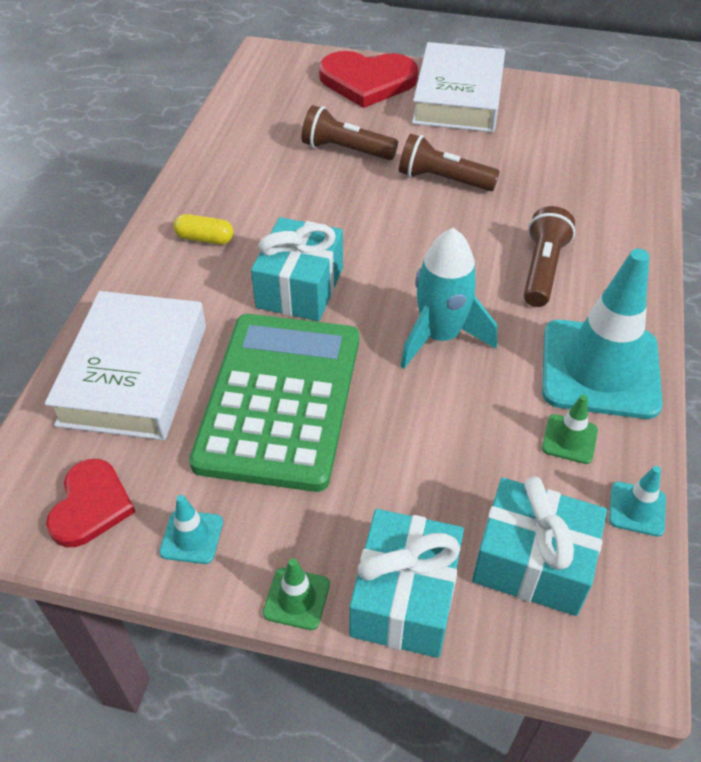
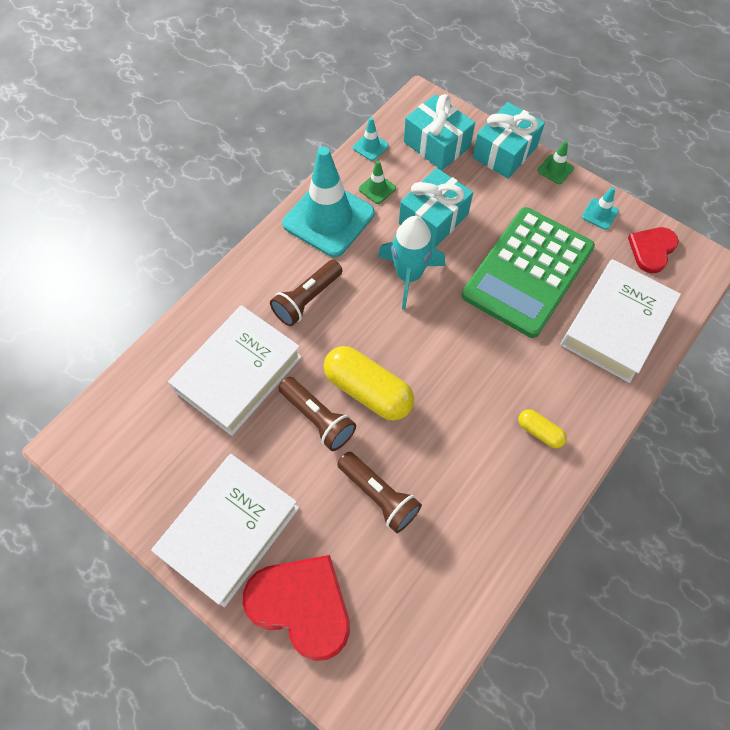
camera: 155 degrees left, 15 degrees up
(300, 287) = (483, 352): turquoise gift -> turquoise gift (433, 219)
(409, 214) = (368, 390): none -> yellow capsule
(552, 186) = (238, 373): none -> white book

